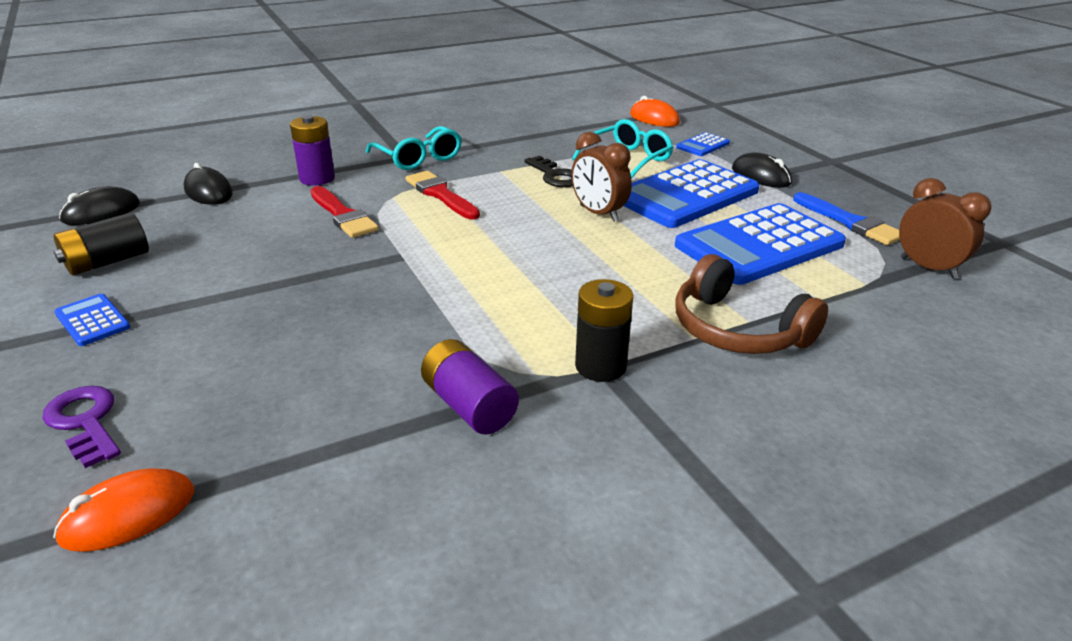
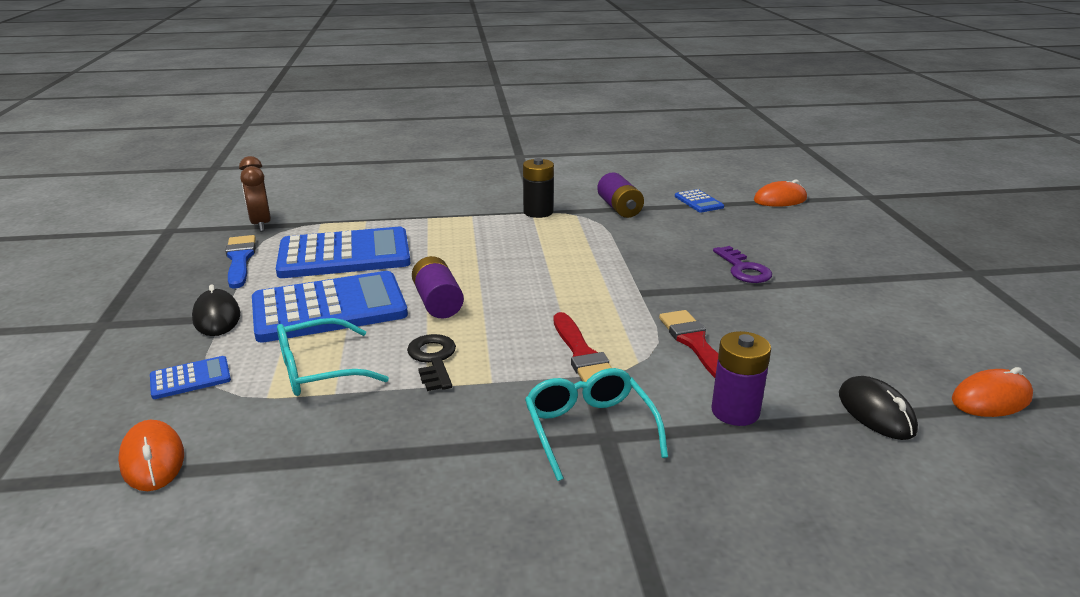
camera: 160 degrees left, 5 degrees down
(85, 422) = (829, 230): purple key -> purple key (743, 269)
(92, 320) = (878, 280): blue calculator -> blue calculator (698, 202)
(101, 212) = (991, 399): black mouse -> orange mouse
(108, 262) = (915, 329): black battery -> none
(598, 214) = (437, 303): brown clock -> purple battery
(737, 329) = (441, 215): brown headphones -> none

